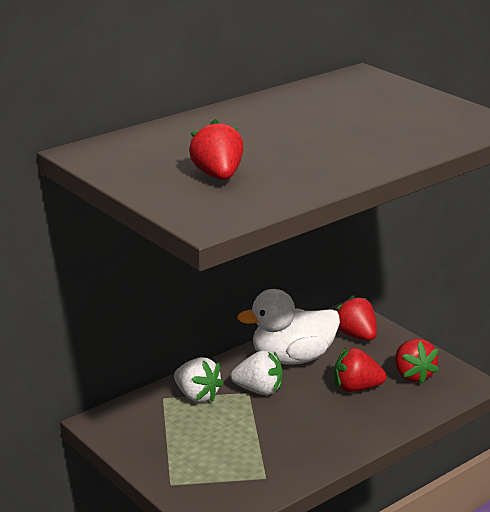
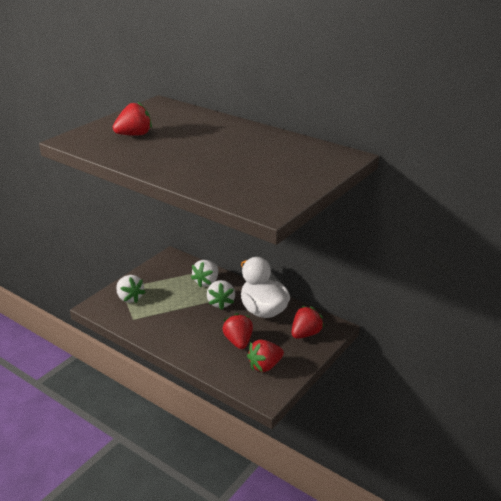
camera: 75 degrees right, 5 degrees up
(204, 476) = (130, 298): none -> white strawberry

